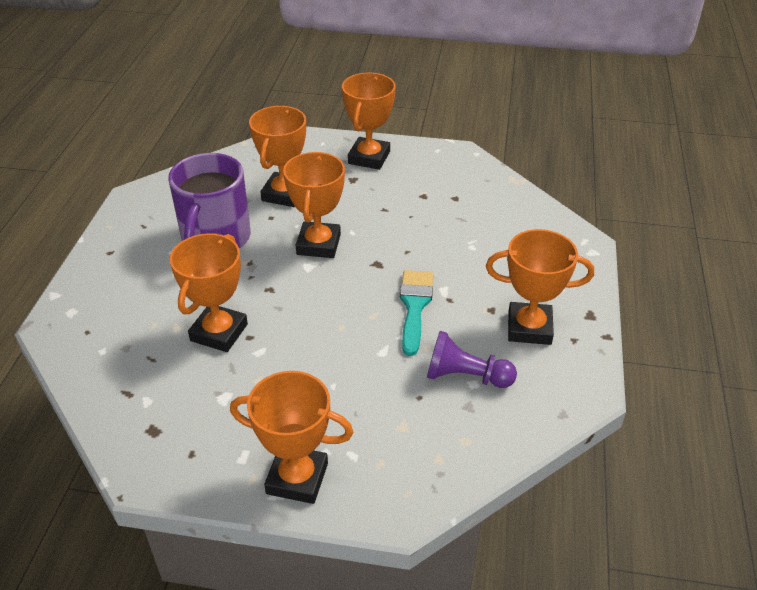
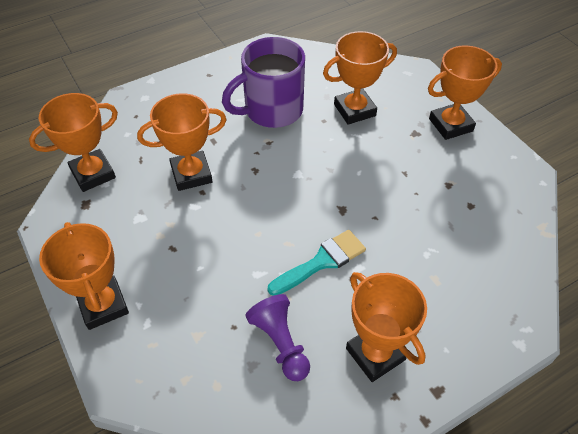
camera: 50 degrees right, 10 degrees up
(318, 244) = (325, 164): orange trophy -> orange trophy (93, 174)

